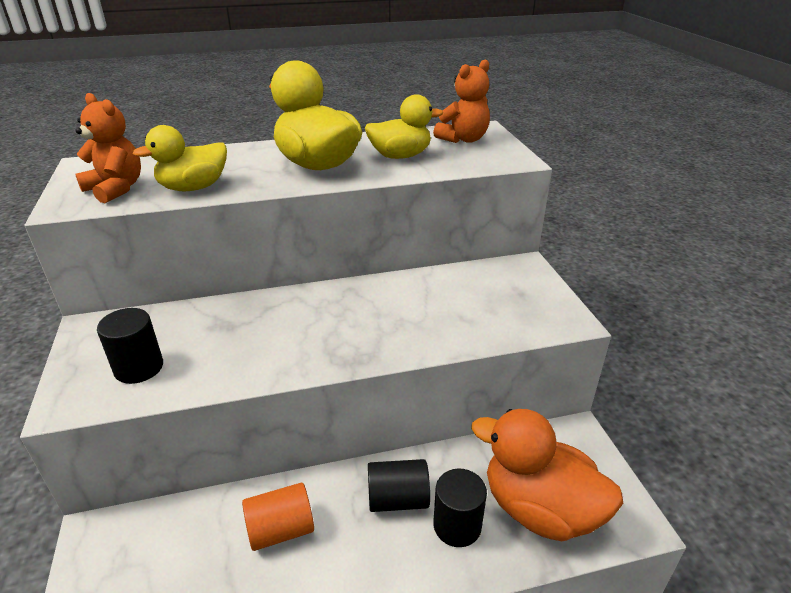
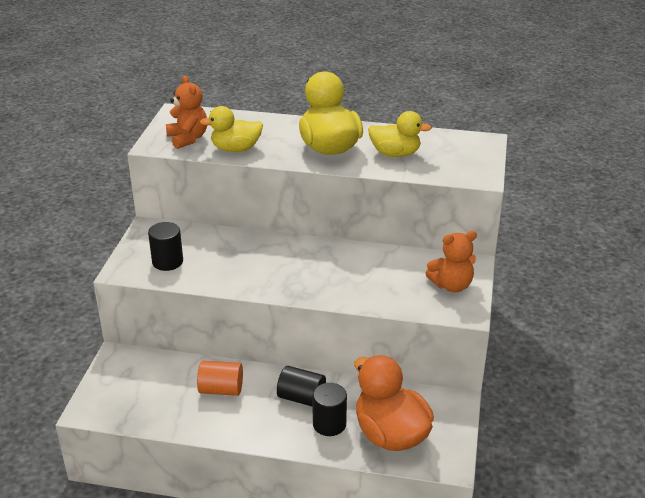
camera: 25 degrees right, 0 degrees up
(463, 139) = (459, 148): orange teddy bear -> orange teddy bear (451, 285)

